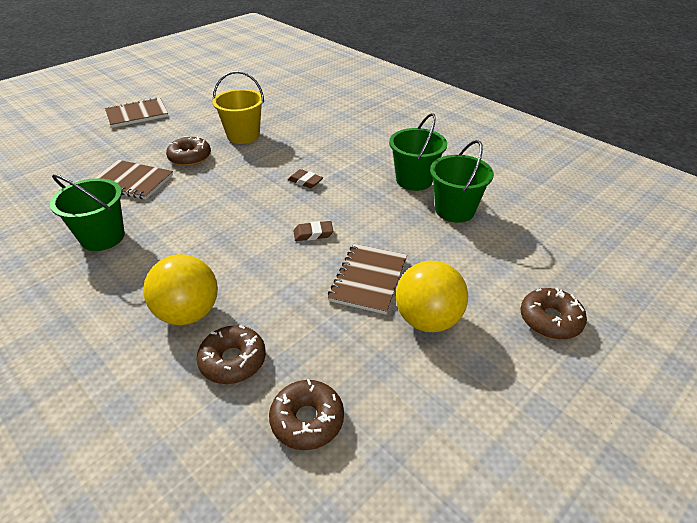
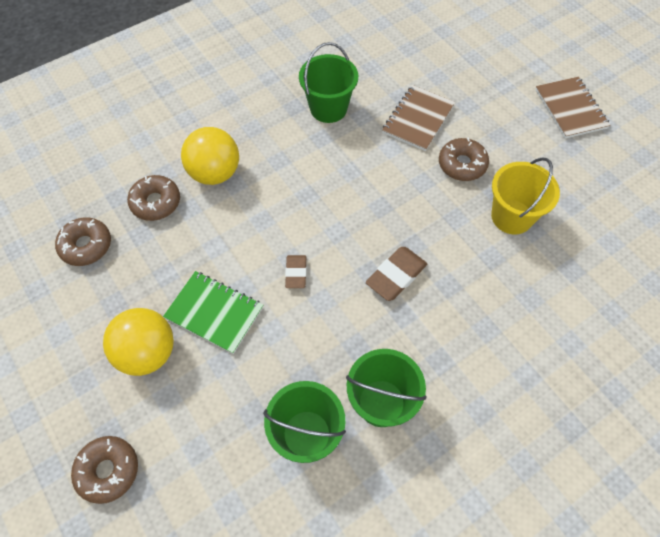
camera: 100 degrees right, 20 degrees up
(305, 181) = (396, 276): brown eraser -> brown eraser, size x1.58
(369, 279) = (214, 313): brown notebook -> green notebook

